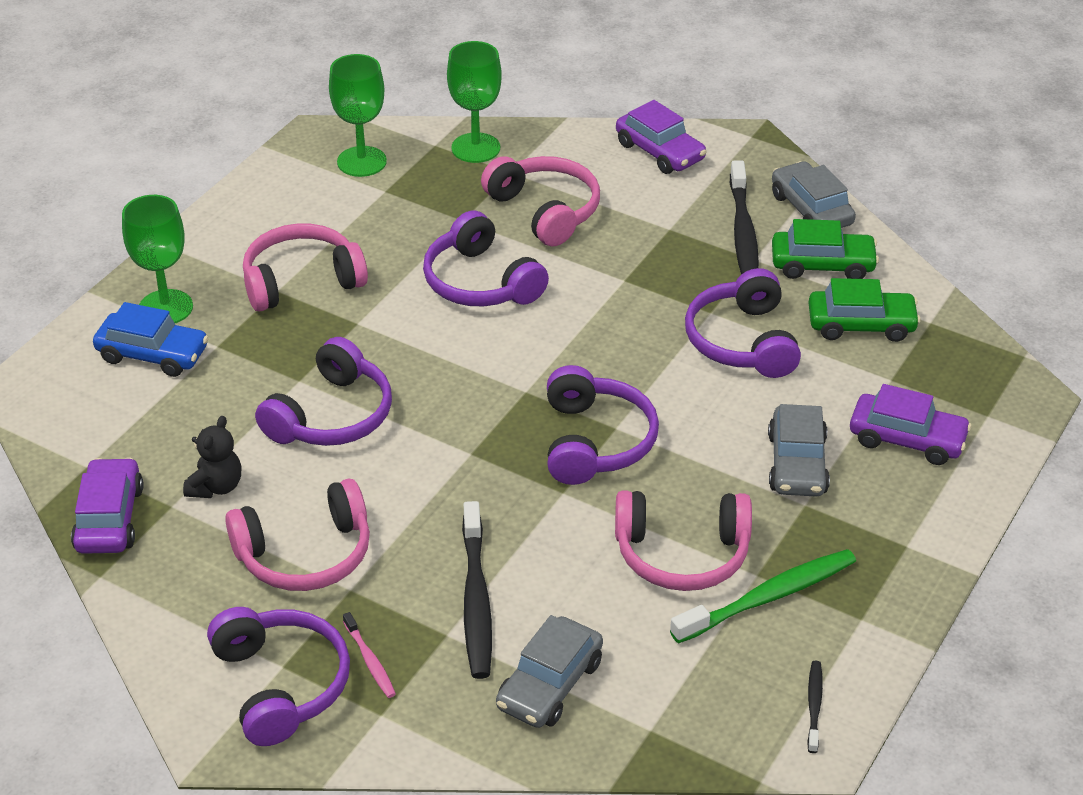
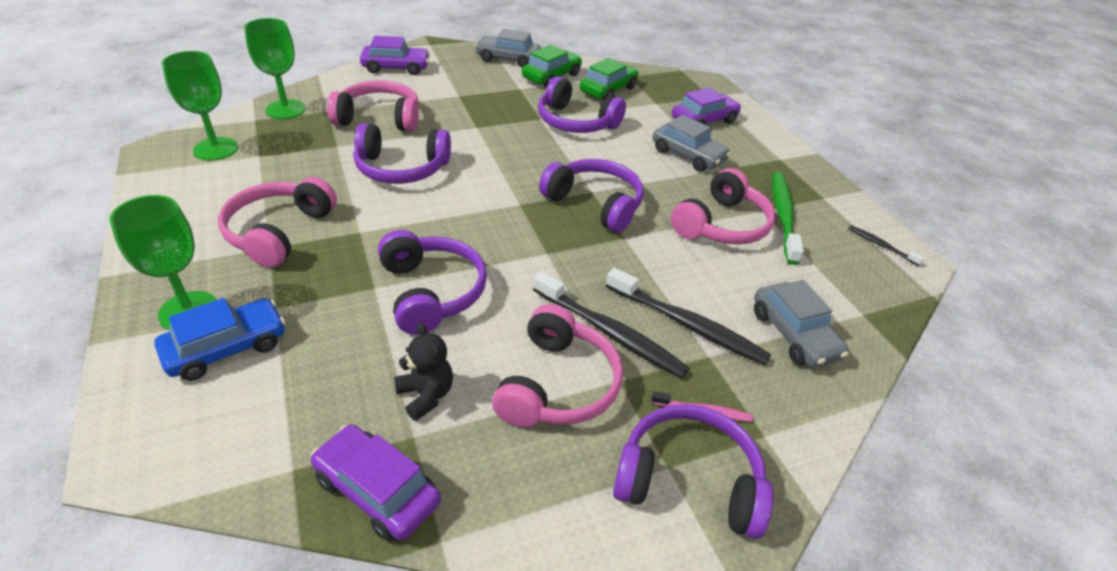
camera: 55 degrees left, 0 degrees up
(743, 232) = (495, 81): black toothbrush -> black toothbrush (610, 332)

